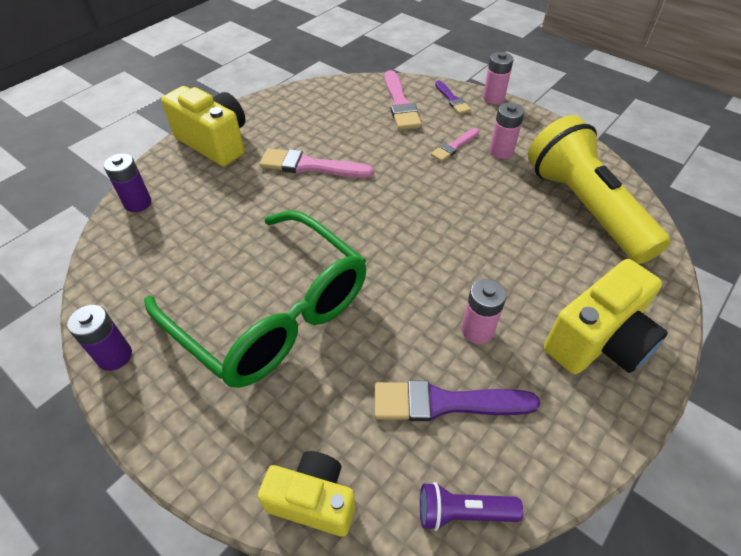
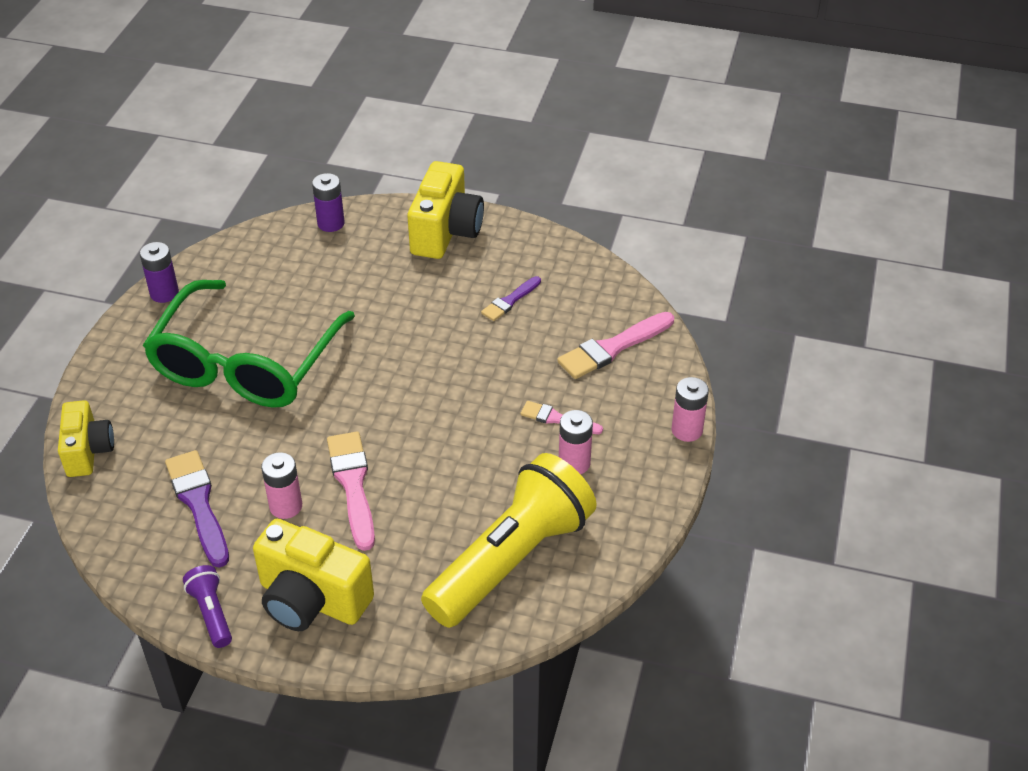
camera: 65 degrees right, 5 degrees down
(310, 166) = (450, 315): pink brush -> pink brush (353, 485)
(452, 99) = (655, 392): purple brush -> purple brush (510, 301)
(463, 512) = (107, 539): purple flashlight -> purple flashlight (211, 613)

